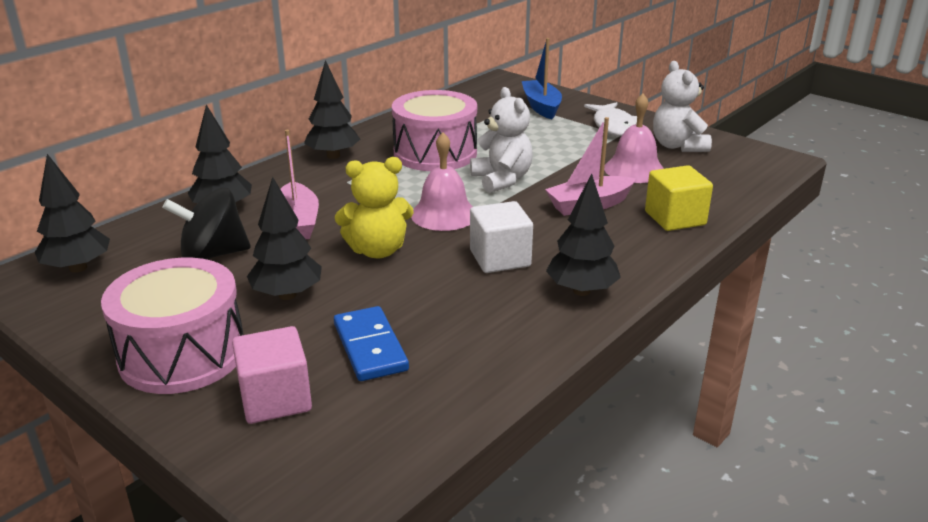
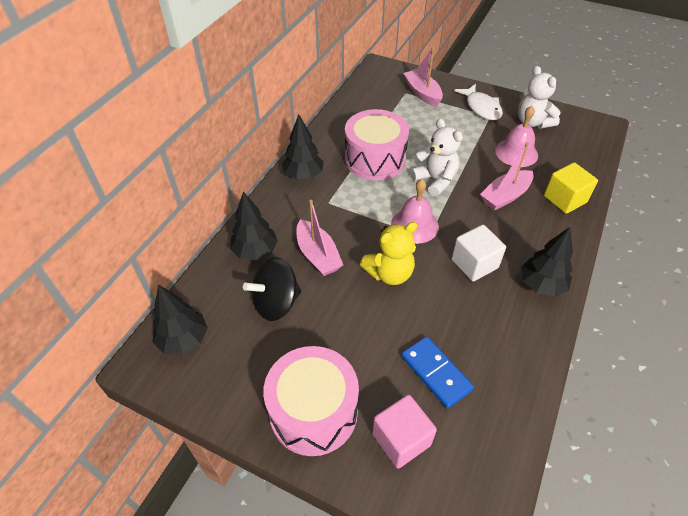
camera: 15 degrees left, 20 degrees up
(287, 295) = (352, 333): black tree -> none
(541, 107) = (422, 93): blue boat -> pink boat

